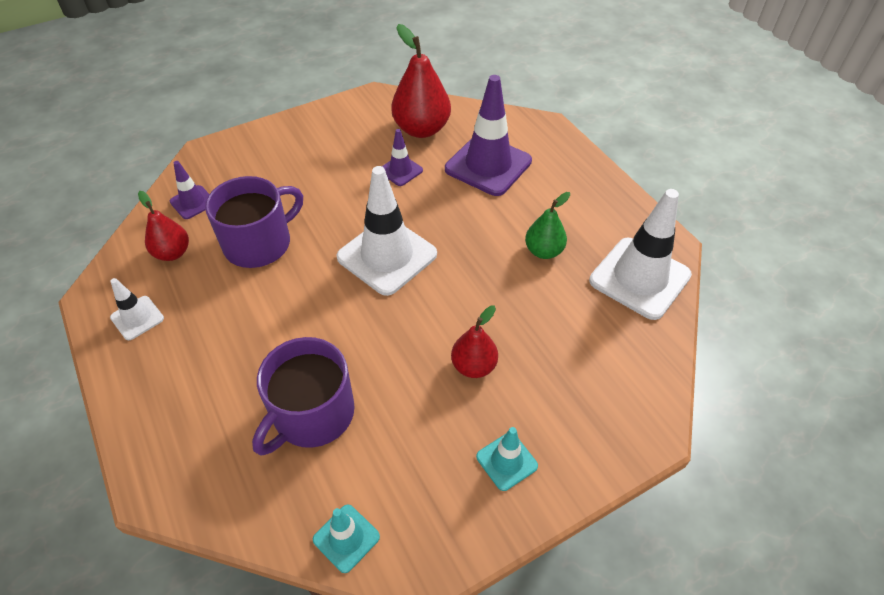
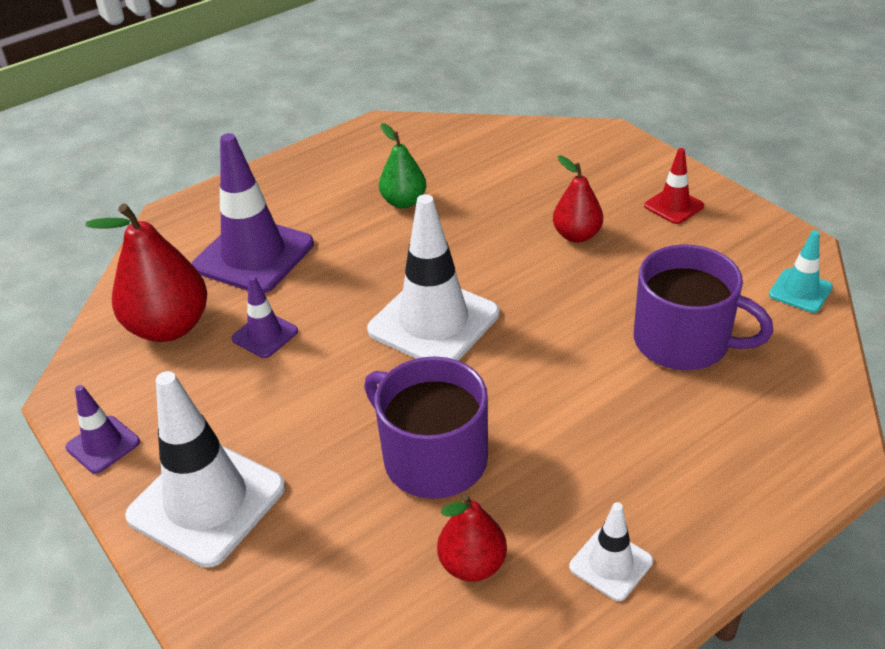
camera: 95 degrees left, 10 degrees down
(193, 202) = (351, 576): purple traffic cone -> purple traffic cone (103, 445)
(506, 461) = (674, 206): turquoise traffic cone -> red traffic cone
(639, 278) = (431, 142): white traffic cone -> white traffic cone (206, 502)

